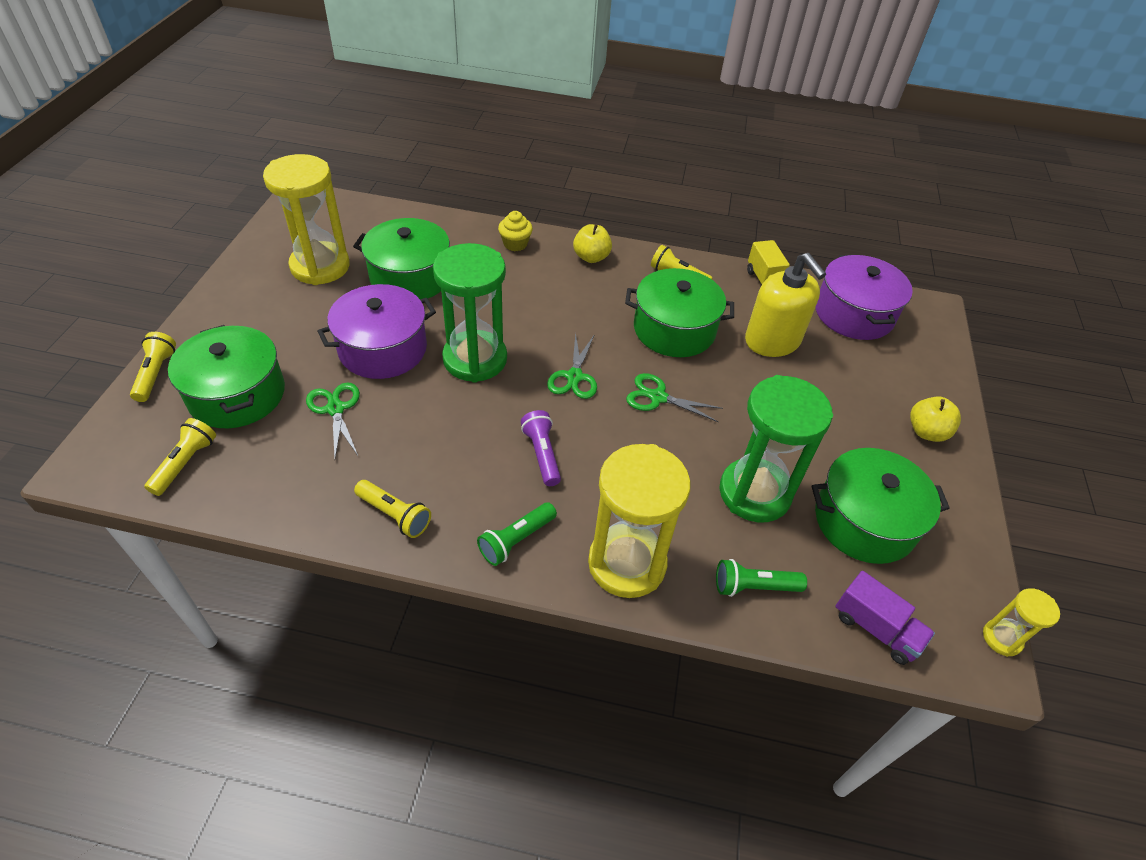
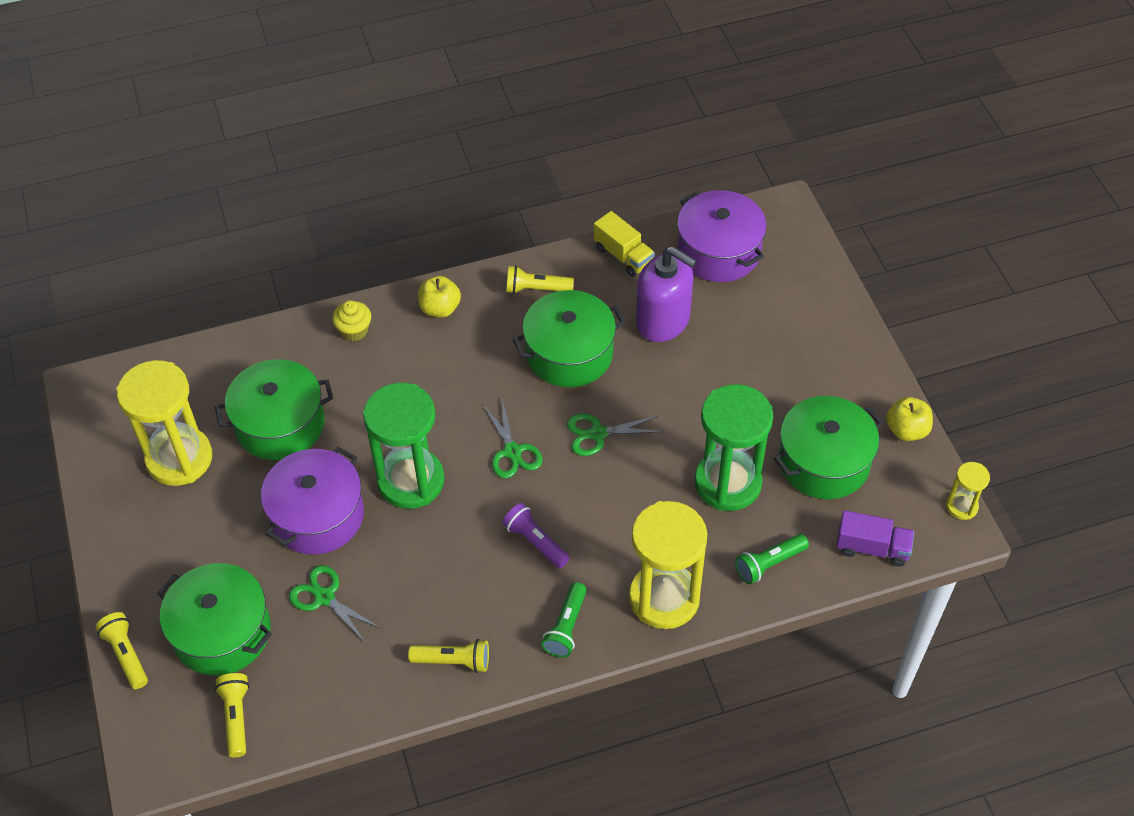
camera: 25 degrees left, 5 degrees up
(772, 341) = (663, 320): yellow soap dispenser -> purple soap dispenser
(926, 432) = (835, 350): yellow apple -> yellow apple (906, 430)

